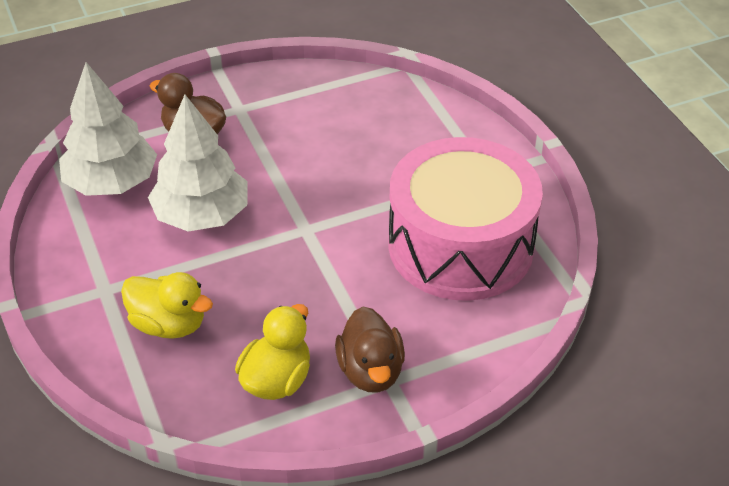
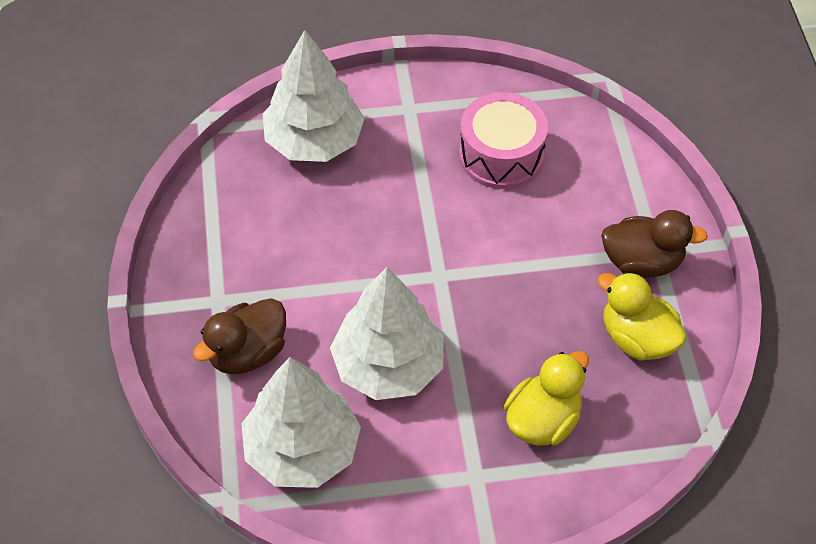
camera: 75 degrees left, 10 degrees up
(421, 125) = (314, 141): none -> white tree
(460, 245) = (501, 155): pink drum -> pink drum, size x0.58

